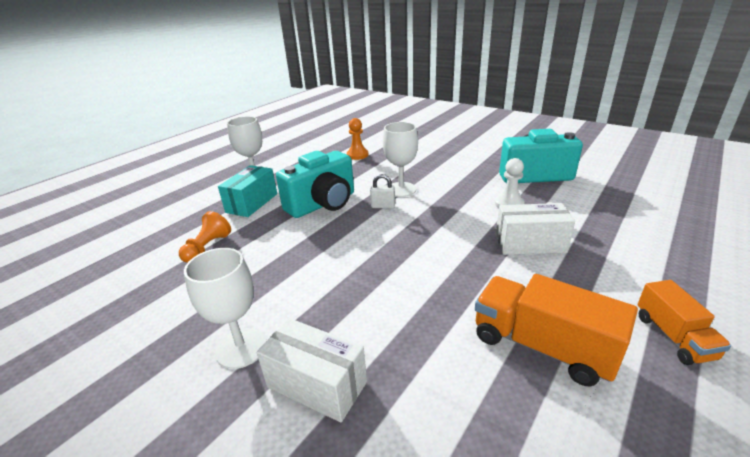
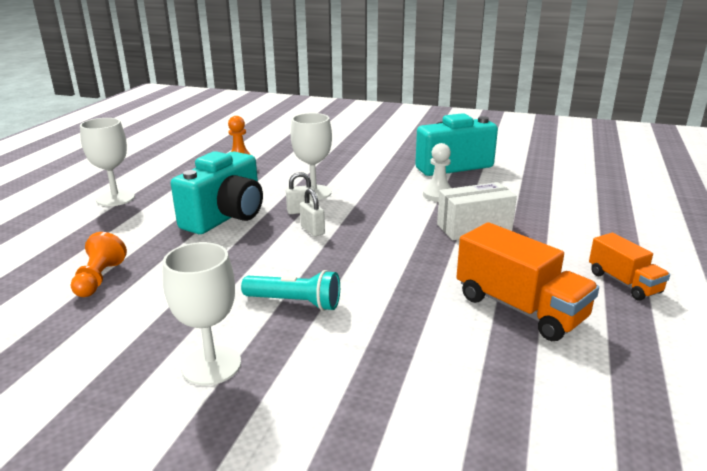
camera: 20 degrees left, 5 degrees down
(252, 203) = (129, 225): turquoise box -> none
(317, 384) = (317, 378): white box -> none
(336, 297) = (294, 302): none -> turquoise flashlight
(383, 226) = (312, 230): none -> white padlock
(542, 346) = (519, 308): orange truck -> orange truck turned 150 degrees counterclockwise

